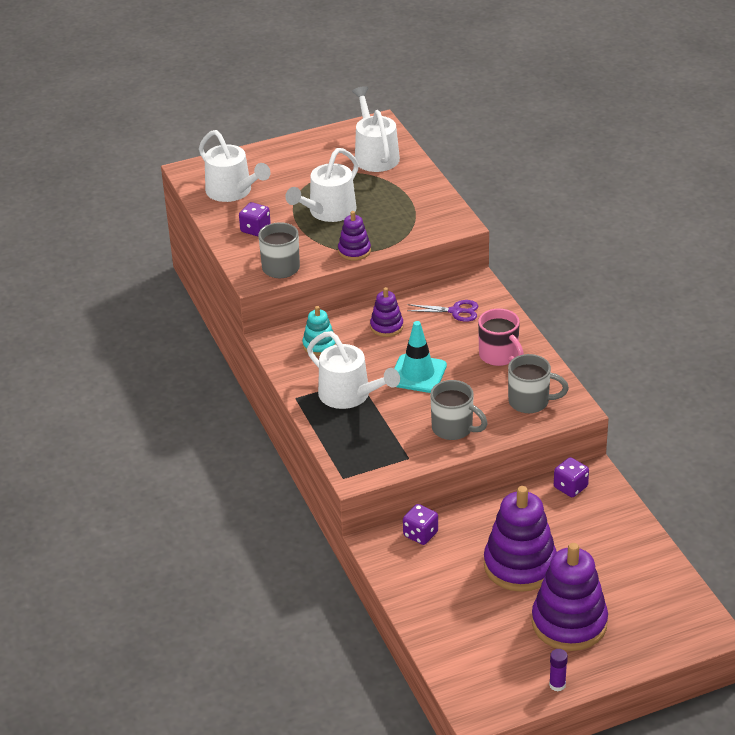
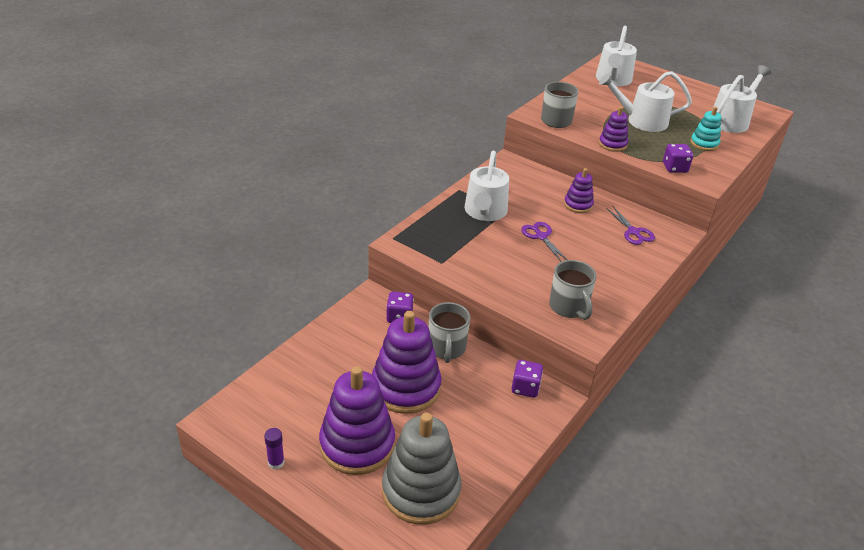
camera: 55 degrees right, 0 degrees up
(255, 229) = (585, 99): purple dice -> purple dice (675, 168)
(319, 345) = (524, 182): turquoise stacking toy -> turquoise stacking toy (704, 144)
(417, 374) = (541, 236): turquoise traffic cone -> purple scissors
(454, 429) = (496, 275): grey mug -> grey mug (446, 349)
(499, 356) = (607, 272): pink mug -> none
(645, 600) = (421, 491): none -> grey stacking toy

